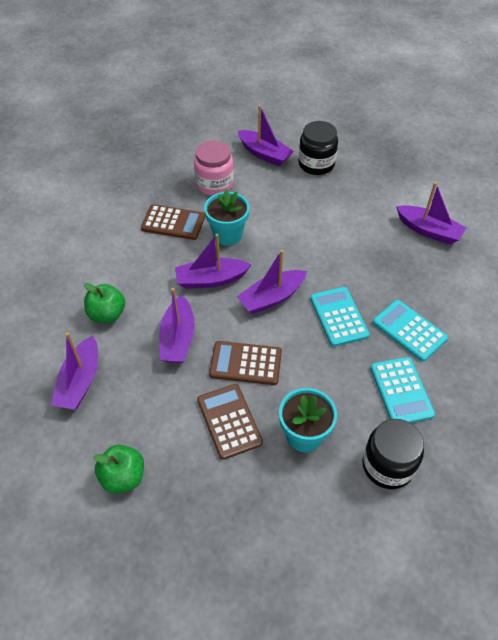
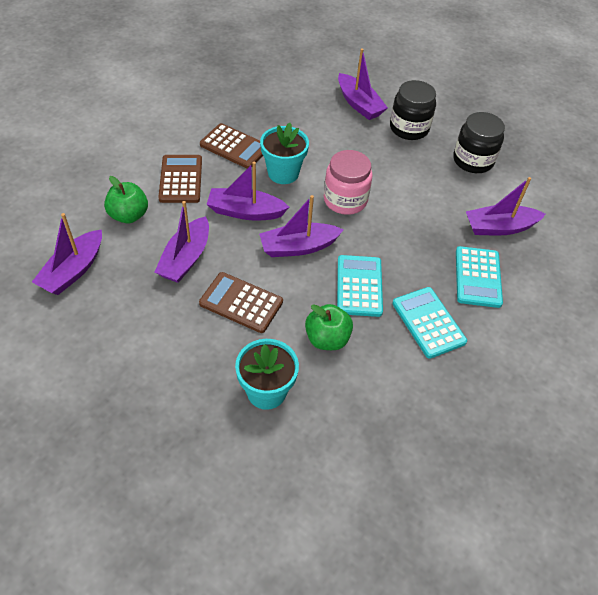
camera: 15 degrees right, 0 degrees up
(123, 477) = (70, 372): green apple -> green apple (327, 339)
(214, 184) = (293, 121): pink jar -> pink jar (345, 200)
(229, 421) = (198, 353): brown calculator -> brown calculator (181, 179)
(387, 465) = (339, 450): black jar -> black jar (473, 160)
(401, 391) = (390, 380): turquoise calculator -> turquoise calculator (477, 277)
(428, 231) = (499, 227): purple boat -> purple boat turned 120 degrees clockwise

